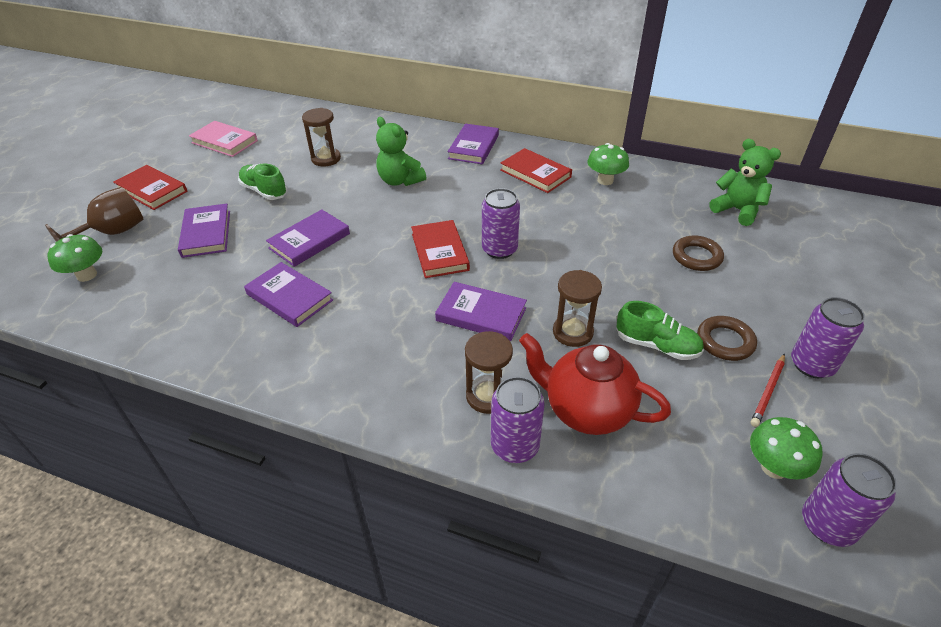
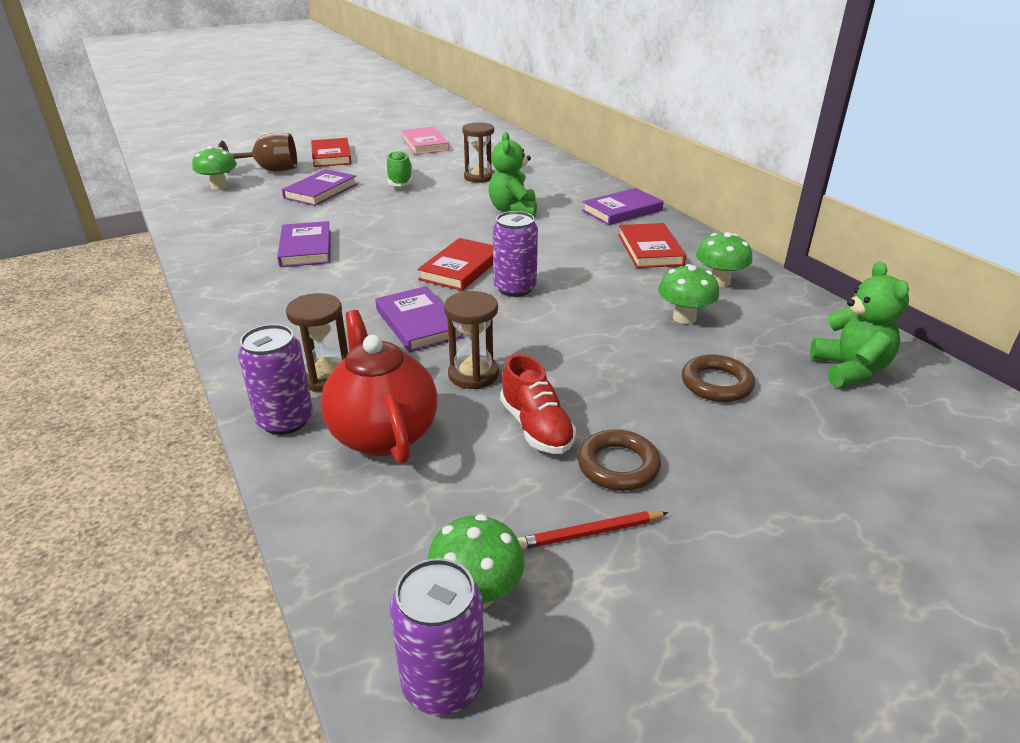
camera: 40 degrees right, 10 degrees down
(309, 241) = (377, 222): purple book -> none
(623, 218) = (684, 318): none -> green mushroom
(656, 345) = (536, 427): green shoe -> red shoe
(811, 365) = (691, 546): purple can -> none

